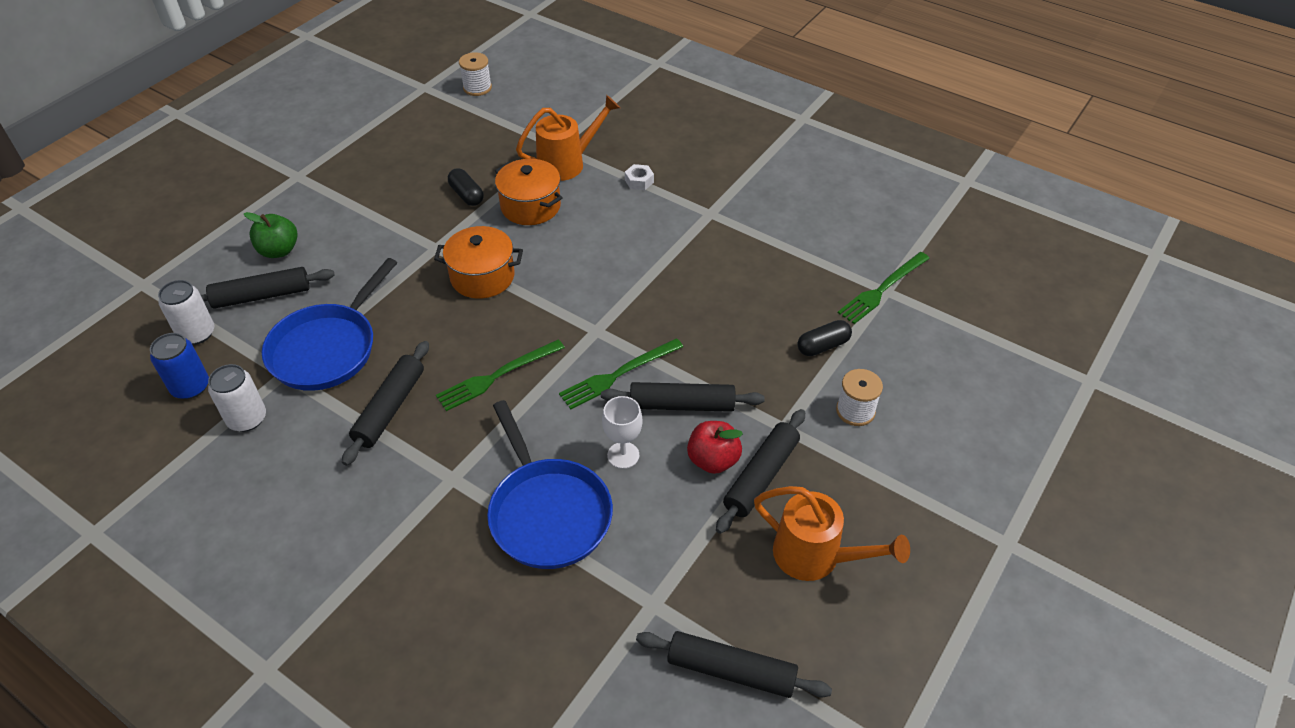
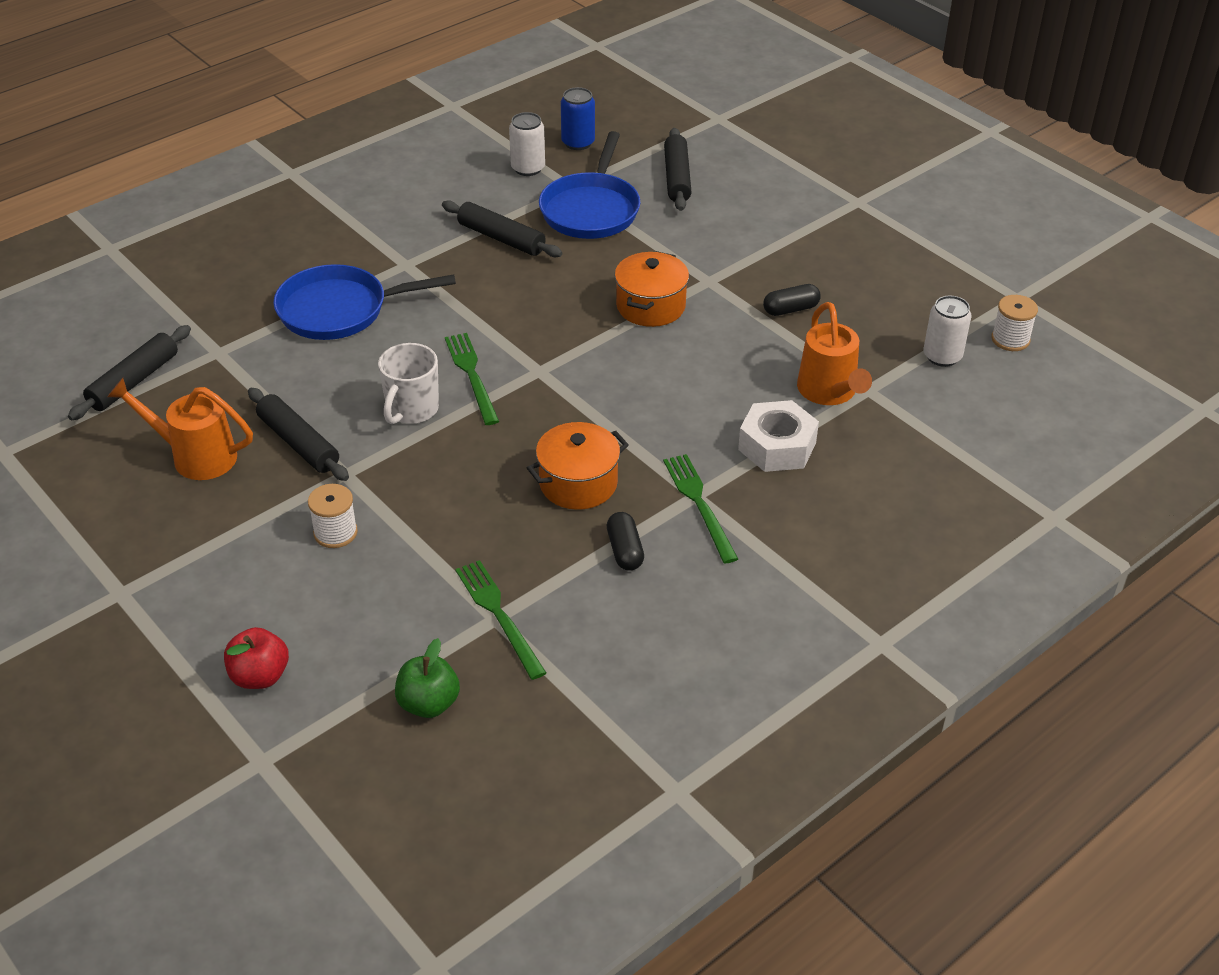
camera: 105 degrees right, 5 degrees down
(197, 333) = (641, 145): white can -> white can (942, 356)
(279, 250) = (738, 188): green apple -> green apple (428, 703)
(327, 348) = (591, 209): blue pan -> blue pan turned 120 degrees counterclockwise
(497, 376) = (508, 300): green fork -> green fork (699, 504)
(530, 206) = (755, 353): orange pot -> orange pot (578, 483)
(623, 455) = (374, 362): white goblet -> none
(639, 181) = (777, 446): white nut -> white nut, size x2.08
(682, 405) = (411, 410): black rolling pin -> white mug
(713, 460) = (335, 416): red apple -> red apple (260, 676)
(816, 557) = (195, 456): orange watering can -> orange watering can turned 60 degrees clockwise
(823, 346) = (435, 534): black capsule -> black capsule (625, 550)

